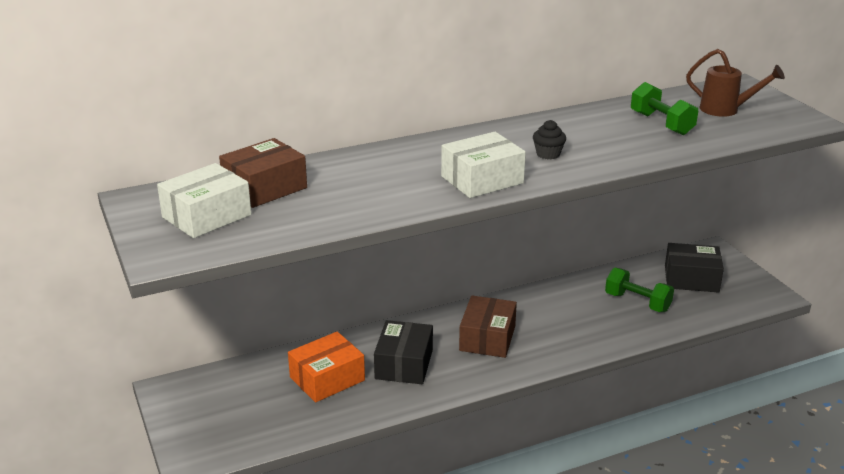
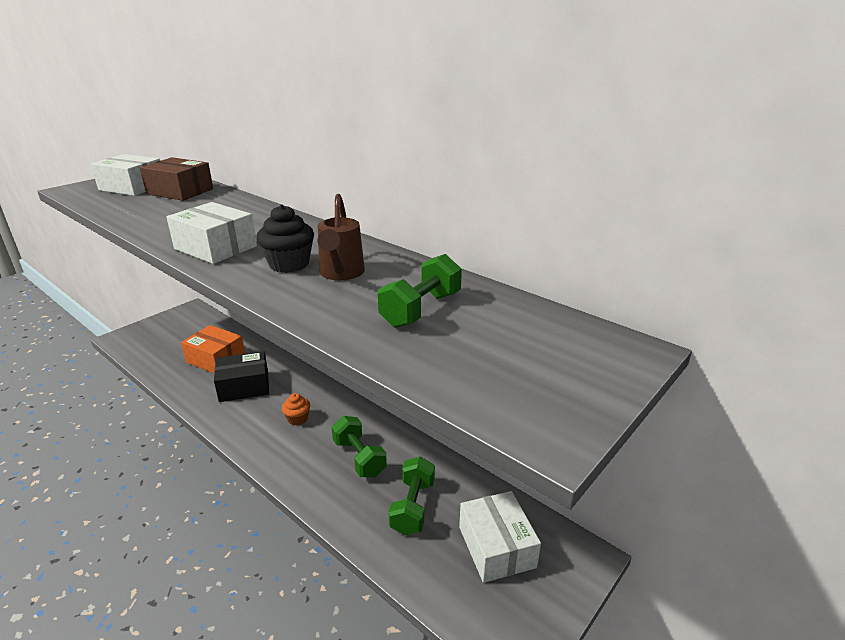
camera: 65 degrees right, 0 degrees up
(487, 338) = (297, 418): brown box -> orange cupcake
(548, 154) = (289, 264): black cupcake -> black cupcake, size x1.53
(566, 315) = (359, 458): none -> green dumbbell
(691, 279) = (496, 547): black box -> white box
(726, 110) = (515, 348): brown watering can -> brown watering can (341, 274)

